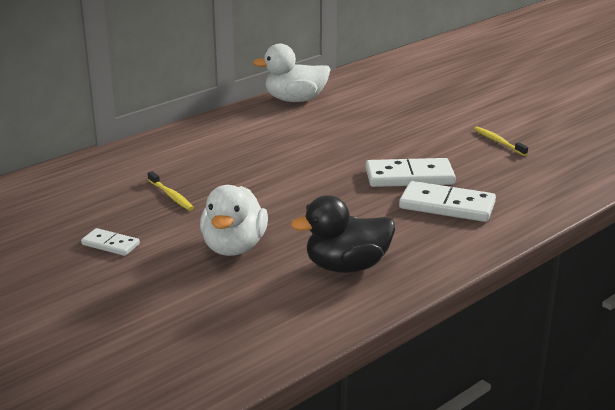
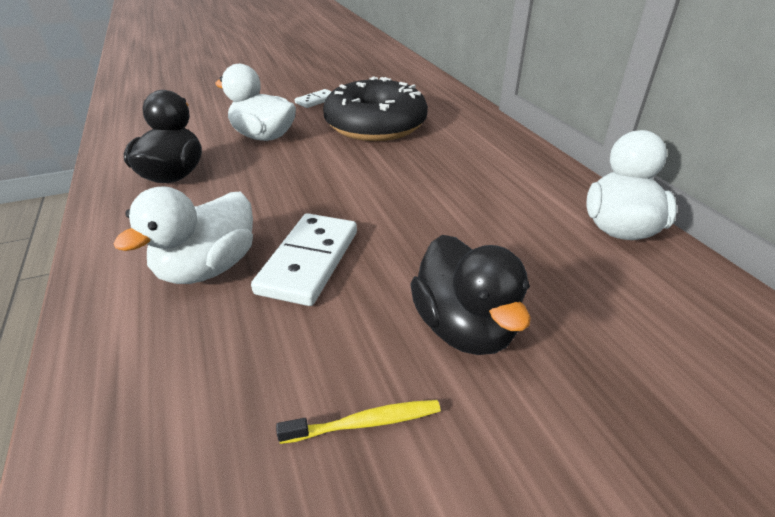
camera: 110 degrees right, 10 degrees up
(171, 196) = (375, 125): yellow toothbrush -> black donut
(422, 130) = (464, 328): none -> black duck
(447, 206) = (208, 268): white domino -> white duck

